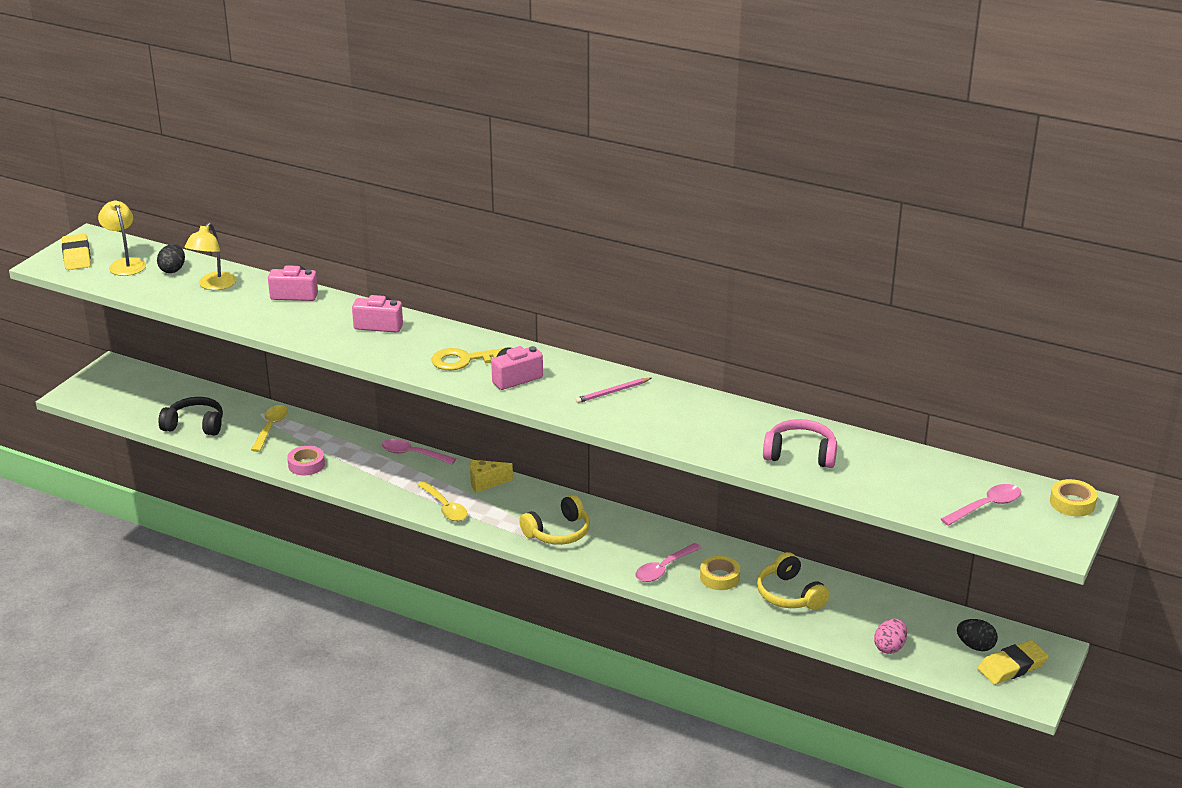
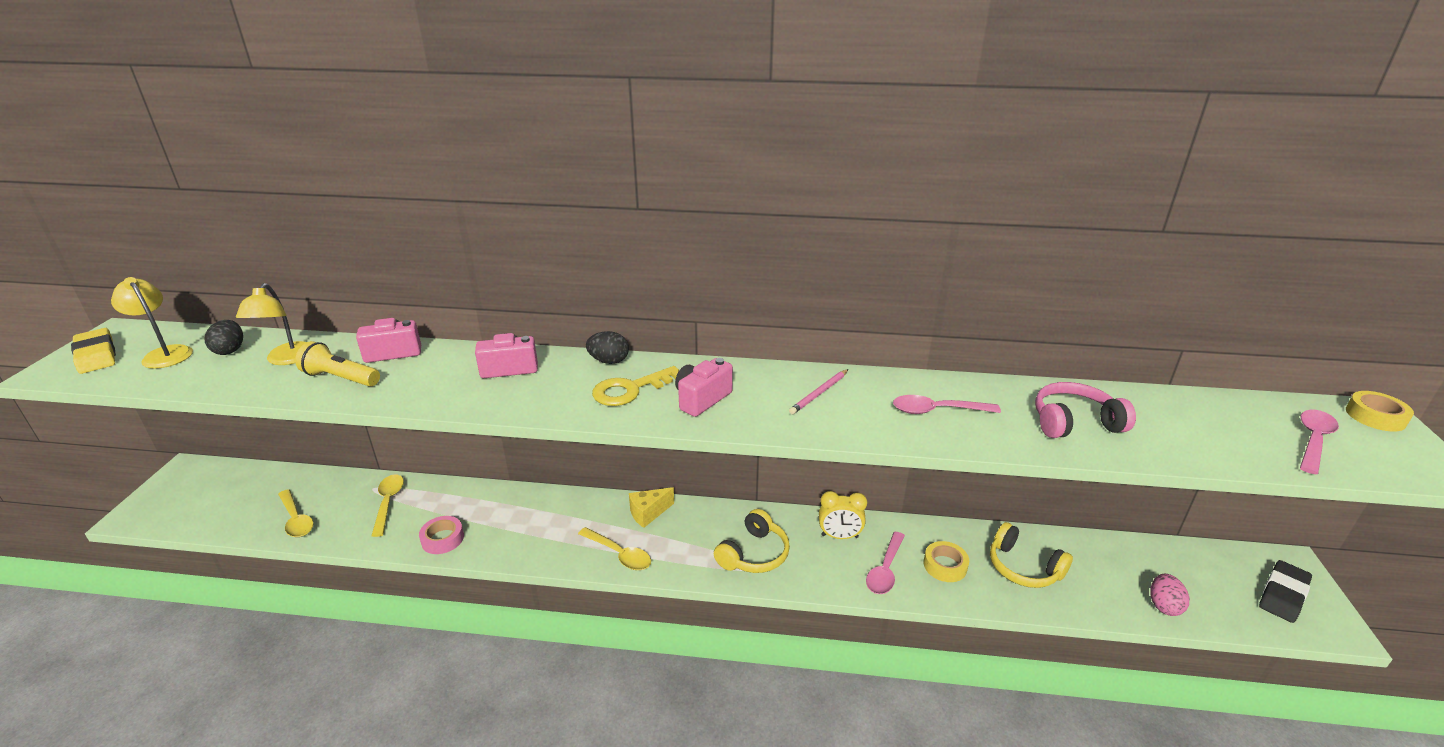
camera: 20 degrees left, 0 degrees up
(195, 425) = (296, 519): black headphones -> yellow spoon
(250, 309) = (340, 378): none -> yellow flashlight
(412, 454) = (557, 498): pink spoon -> pink spoon (937, 410)
(643, 536) = (839, 536): none -> yellow clock
(975, 646) = (1230, 580): black egg -> black egg (609, 361)
(1012, 666) = (1283, 594): yellow eraser -> black eraser

